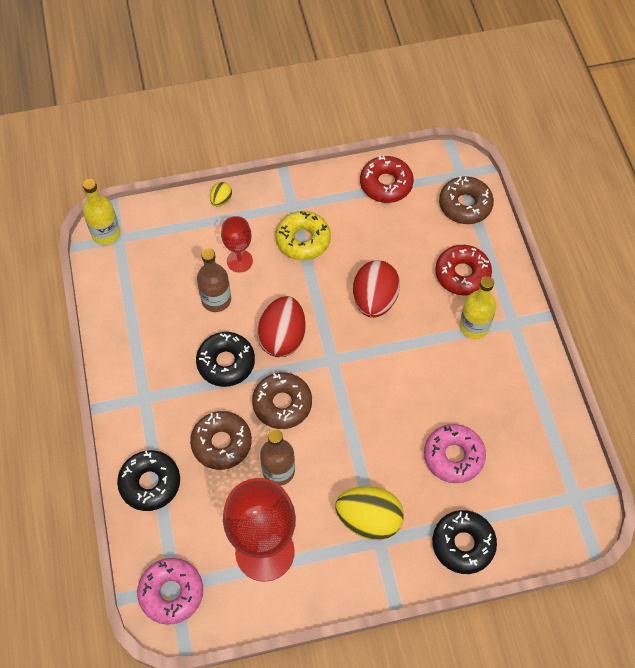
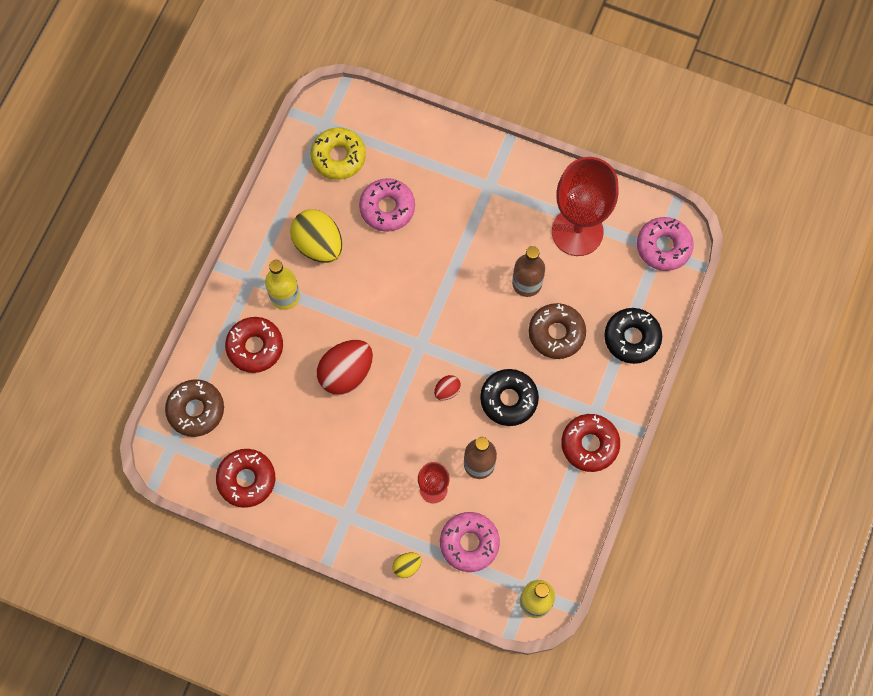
camera: 145 degrees left, 10 degrees up
(133, 370) = (589, 444): none -> red donut
(184, 242) = (469, 543): none -> pink donut
(282, 338) = (447, 391): red egg -> red egg, size x0.47
(282, 404) = (487, 334): brown donut -> none
(303, 240) = (363, 472): yellow donut -> yellow donut (338, 157)
(369, 520) = (485, 205): yellow egg -> yellow egg (318, 245)
(463, 544) = (431, 145): black donut -> none

